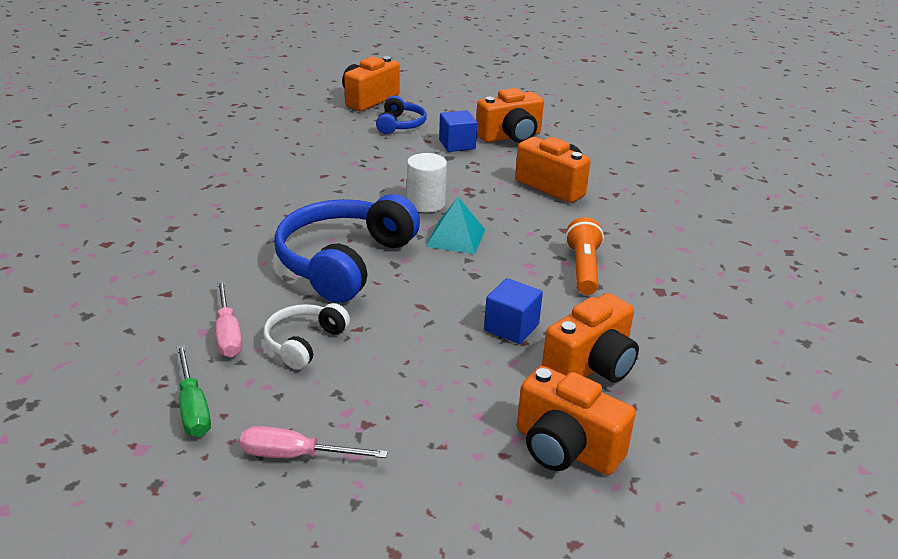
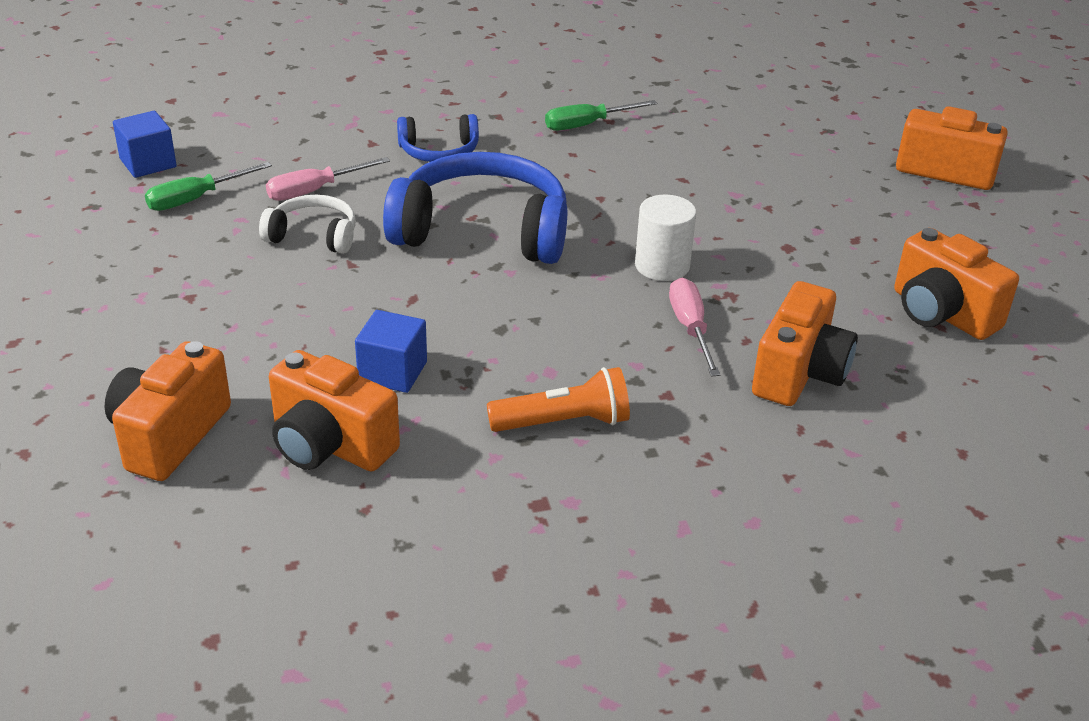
camera: 75 degrees right, 5 degrees up
(220, 194) = (587, 125): none -> green screwdriver
(296, 455) = (137, 266): pink screwdriver -> pink screwdriver (690, 328)
(400, 124) = (886, 209): blue headphones -> blue headphones (439, 151)
(455, 237) = (586, 302): turquoise pyramid -> none
(457, 144) = (865, 267): blue cube -> blue cube (148, 163)

